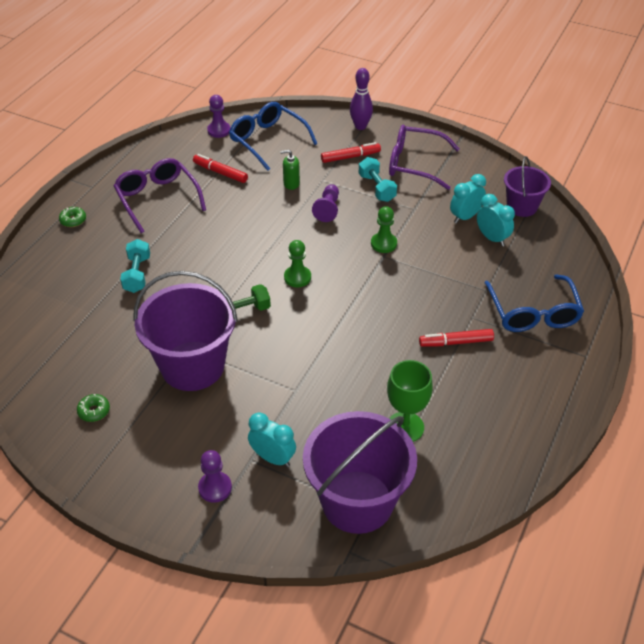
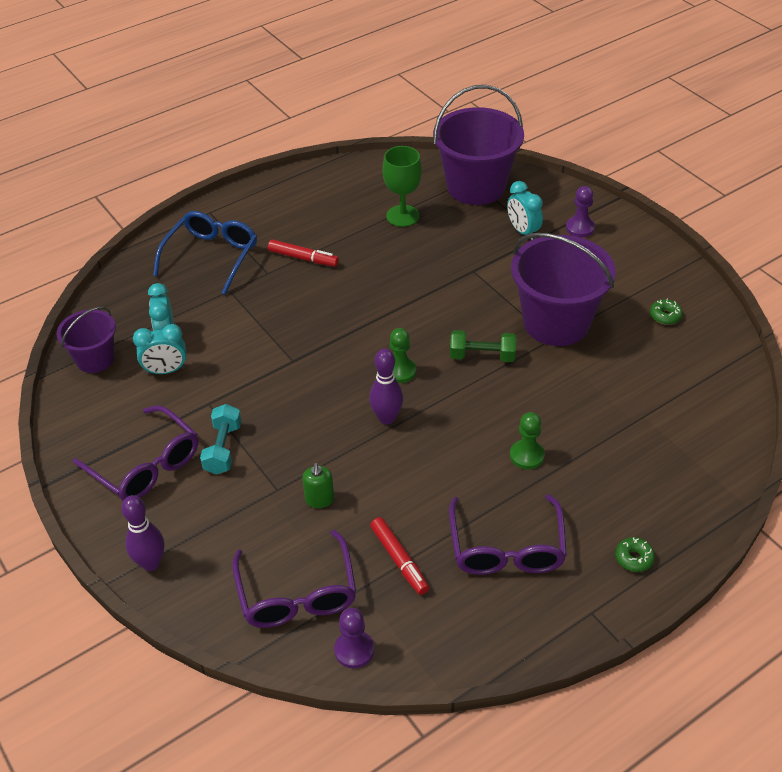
camera: 150 degrees left, 0 degrees up
(137, 274) = (575, 442): turquoise dumbbell -> none
(267, 141) = (297, 594): blue glasses -> purple glasses
(283, 242) = (387, 418): none -> purple bowling pin
(291, 184) = (319, 499): green soap dispenser -> green soap dispenser turned 60 degrees clockwise
(327, 209) = (304, 442): purple pawn -> none
(350, 157) = (212, 512): red marker -> none
(383, 244) = (280, 374): green pawn -> green pawn (527, 455)

